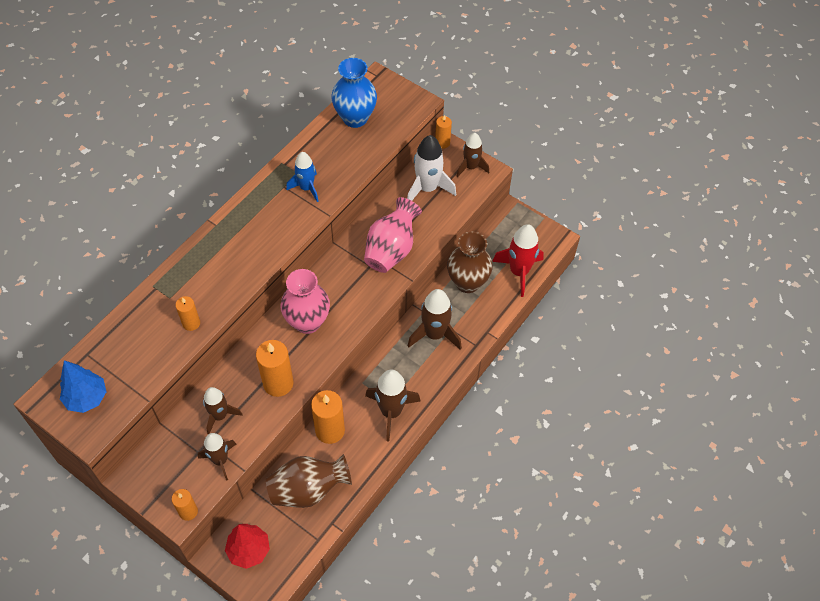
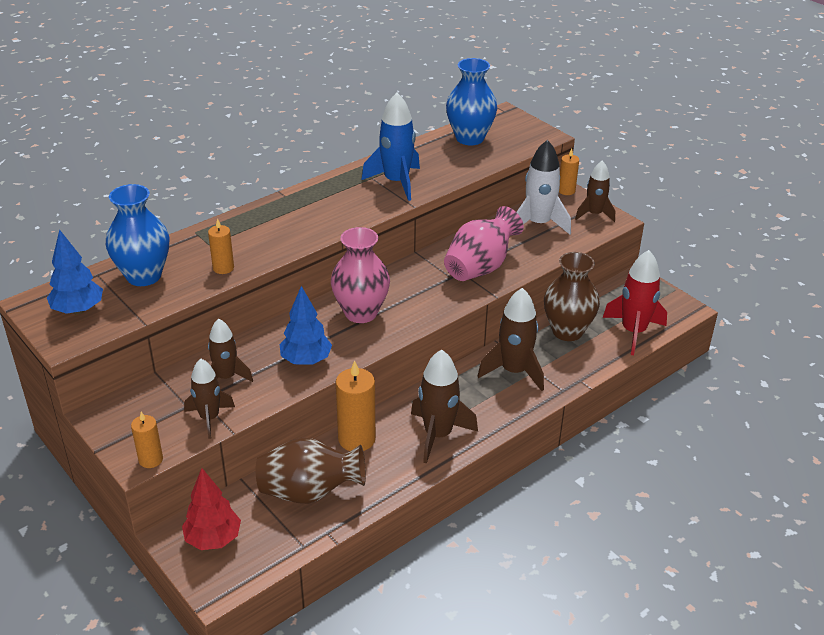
camera: 15 degrees right, 20 degrees down
(127, 347) = (144, 276): none -> blue vase
(278, 383) = (306, 360): orange candle -> blue tree
(306, 188) = (396, 182): blue rocket -> blue rocket, size x1.52

